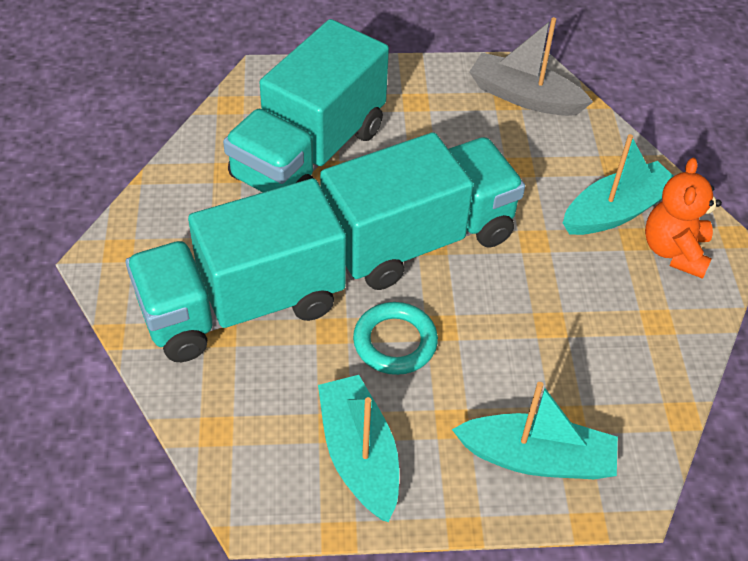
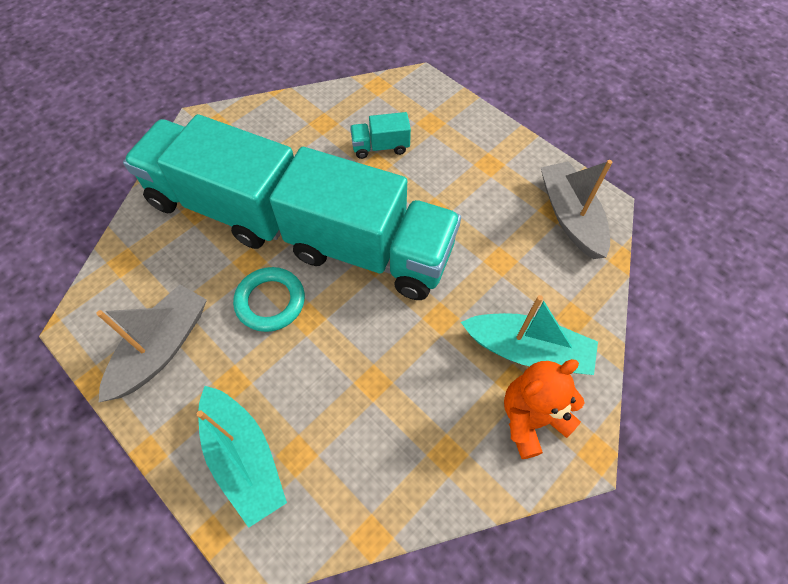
camera: 50 degrees right, 10 degrees up
(309, 153) = (380, 147): turquoise truck -> turquoise truck, size x0.40
(359, 455) = (162, 348): turquoise boat -> grey boat

